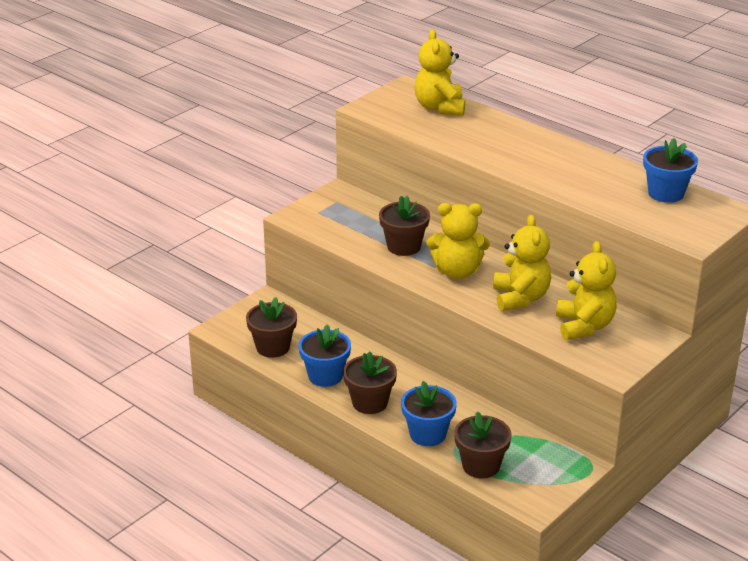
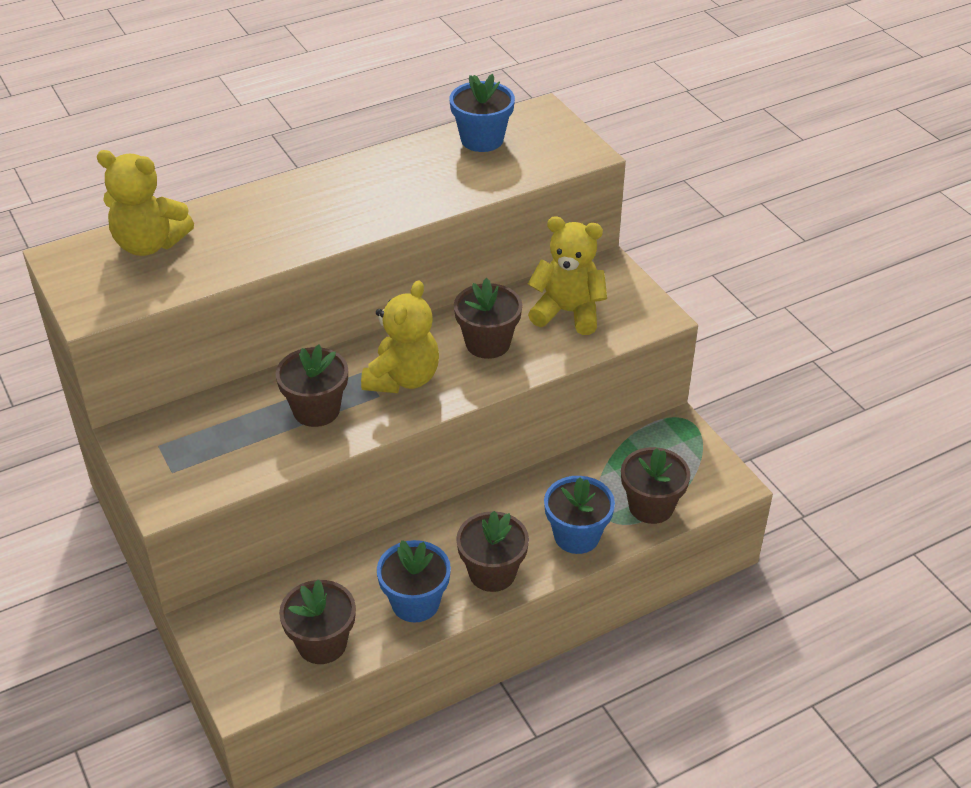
camera: 70 degrees left, 10 degrees up
(520, 298) = (487, 343): yellow teddy bear -> brown flower pot

